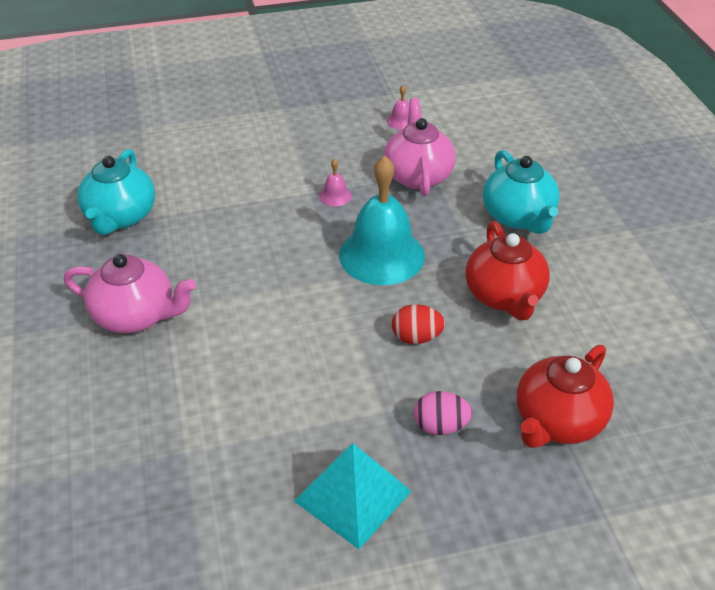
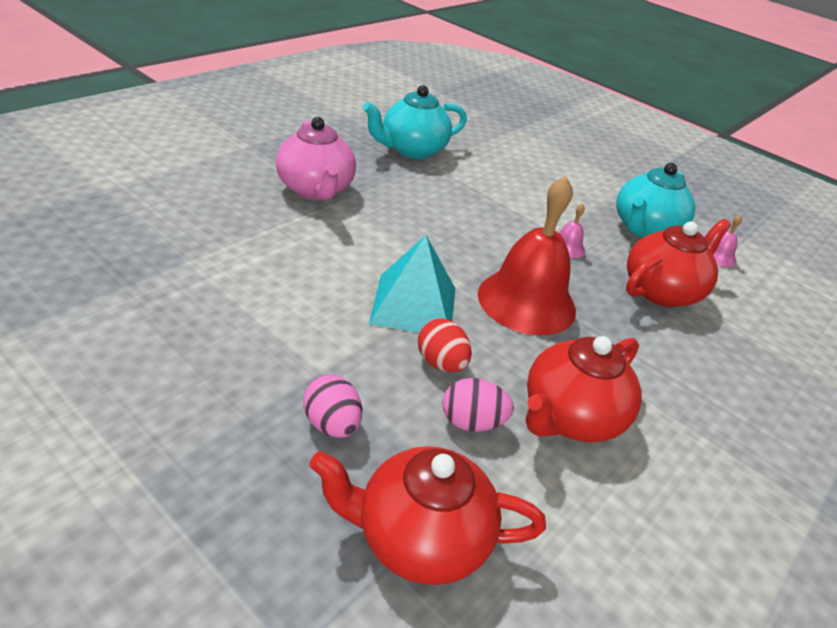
camera: 50 degrees right, 5 degrees down
(352, 496) = (193, 385): turquoise pyramid -> turquoise pyramid (413, 305)
(381, 255) = (526, 301): turquoise bell -> red bell
(418, 176) = (662, 291): pink teapot -> red teapot
(481, 349) = (471, 422): none -> pink egg
(518, 217) = (703, 389): turquoise teapot -> turquoise teapot (644, 229)

